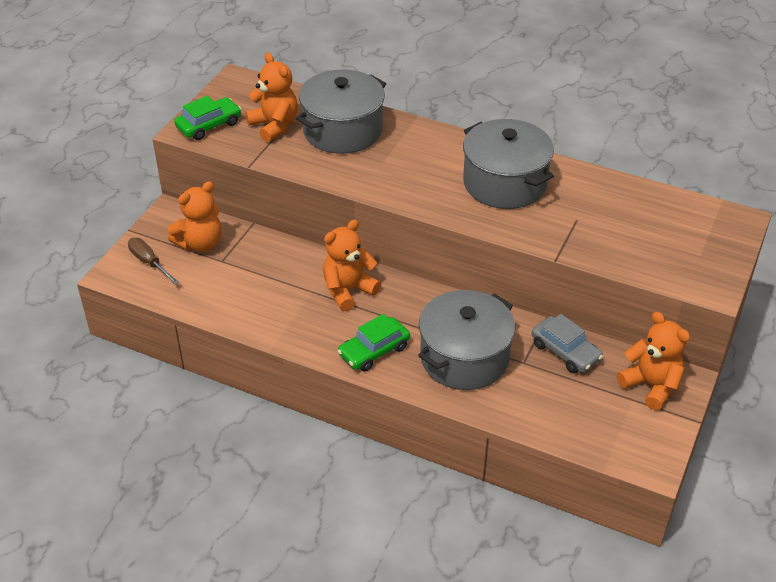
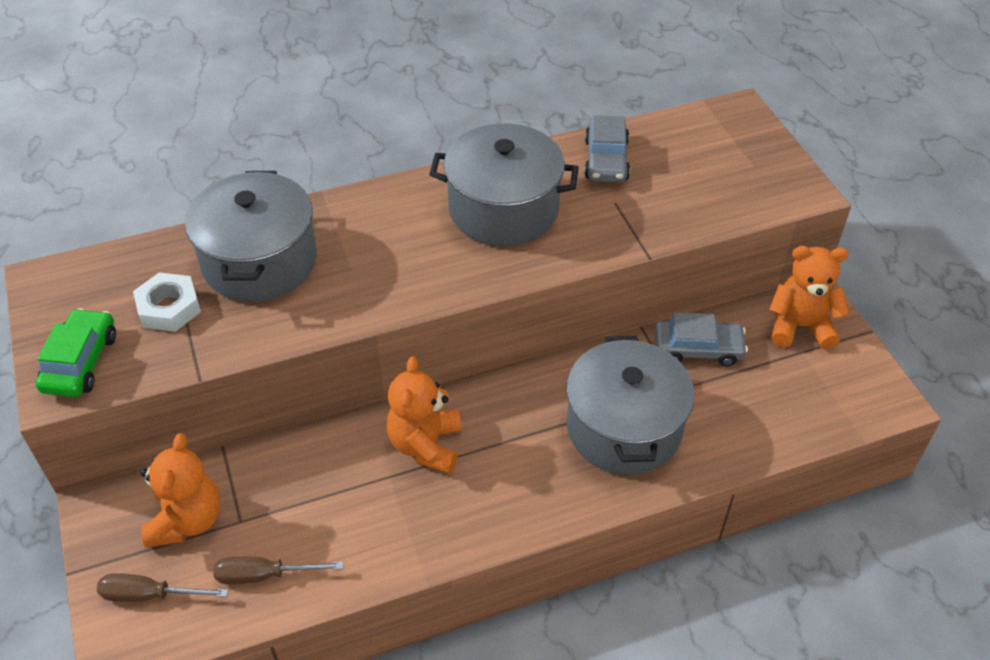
camera: 45 degrees left, 5 degrees up
(204, 291) = (264, 575): none -> brown screwdriver
(274, 126) = (169, 308): orange teddy bear -> white nut
(374, 351) = (534, 492): green car -> none
(604, 195) = (606, 160): none -> grey car

